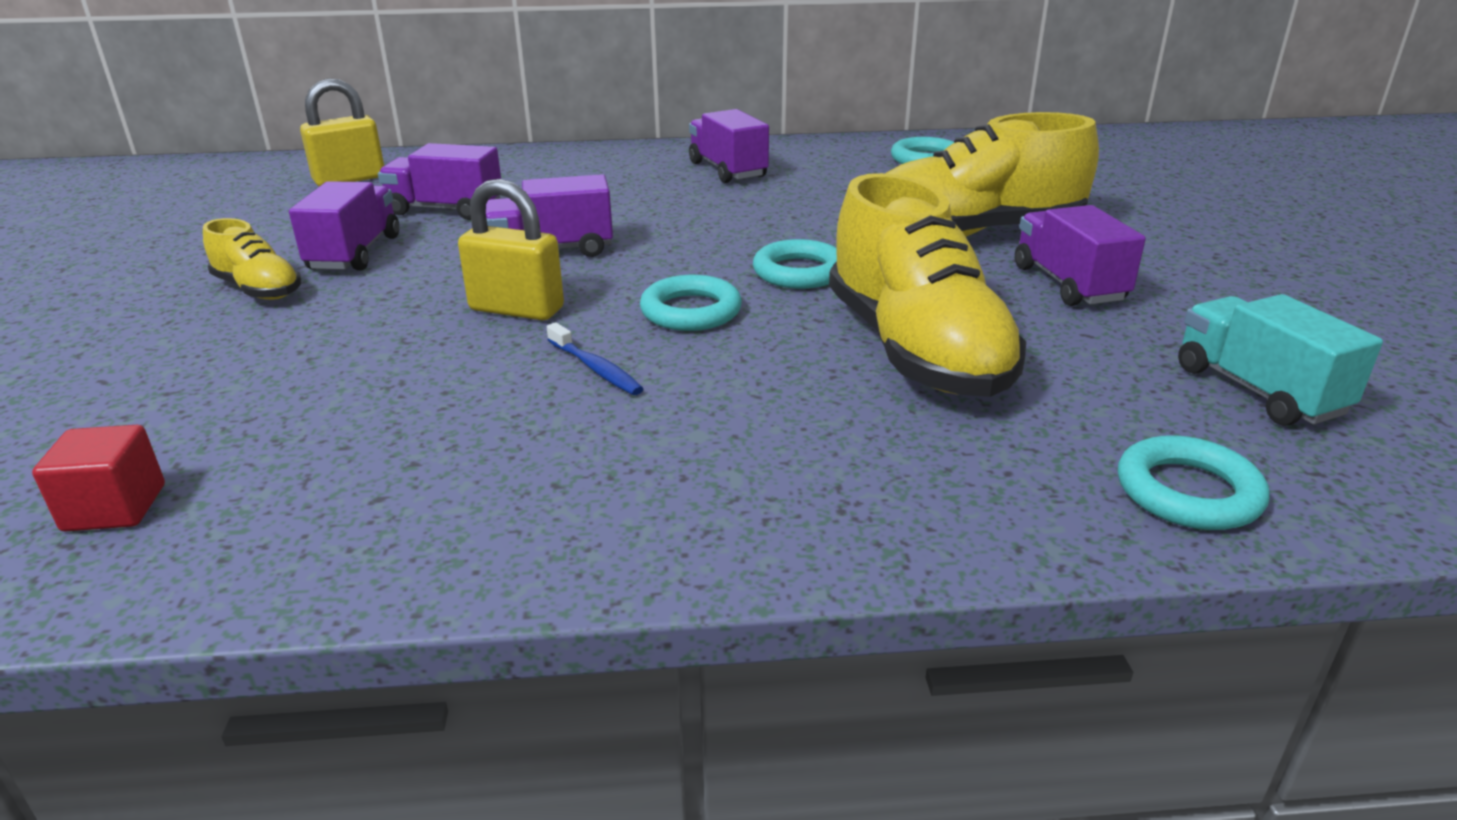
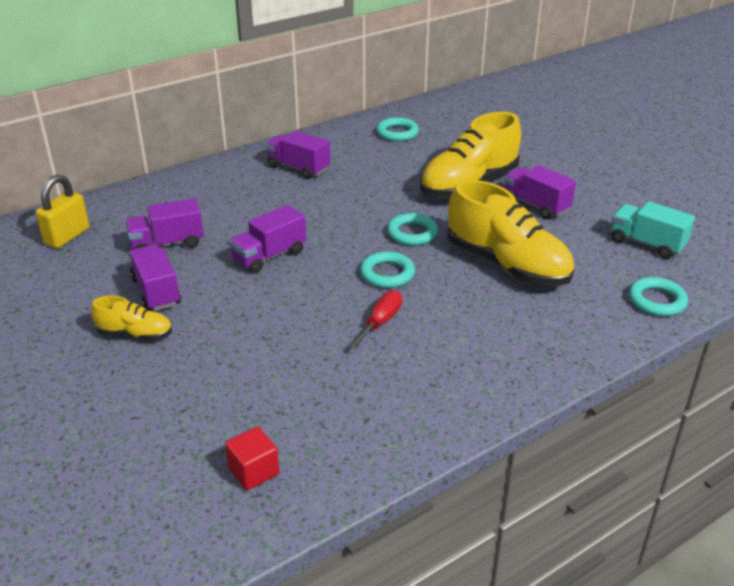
camera: 30 degrees left, 5 degrees up
(516, 309) = (300, 300): yellow padlock -> none
(596, 369) = (381, 322): blue toothbrush -> red screwdriver

